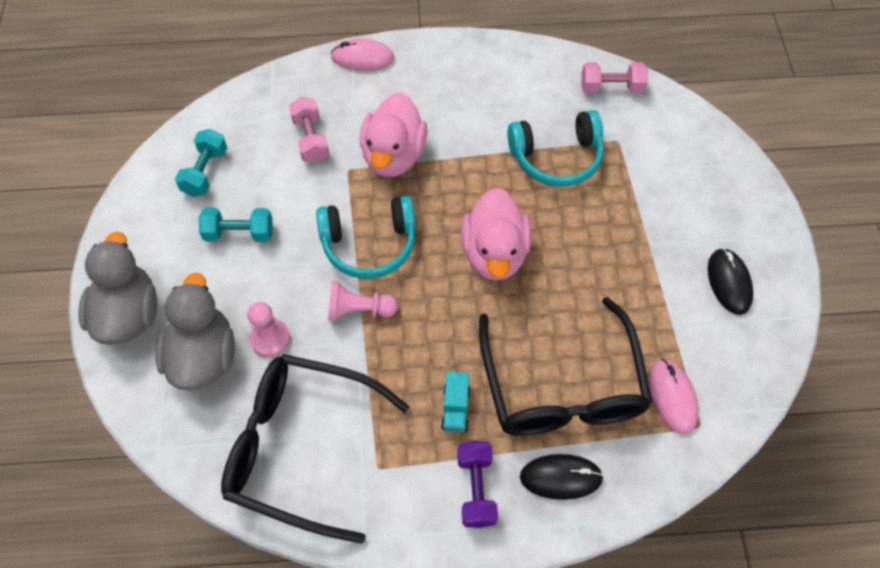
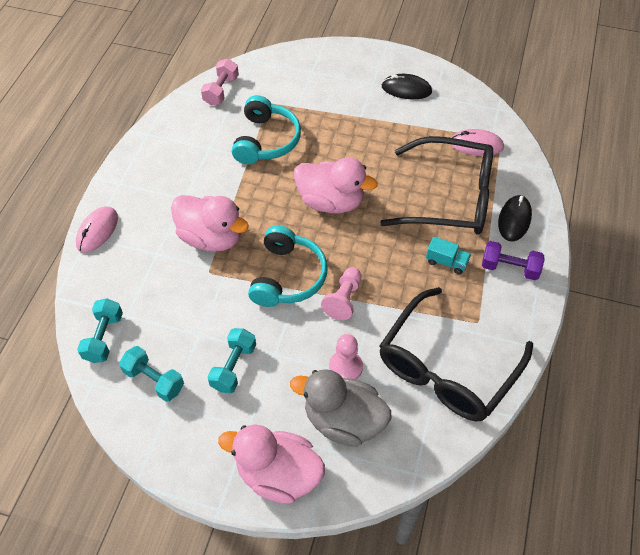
camera: 70 degrees left, 5 degrees down
(128, 314) = (278, 474): grey duck -> pink duck
(240, 114) = (104, 337): none -> turquoise dumbbell
(311, 139) = (163, 290): pink dumbbell -> none

